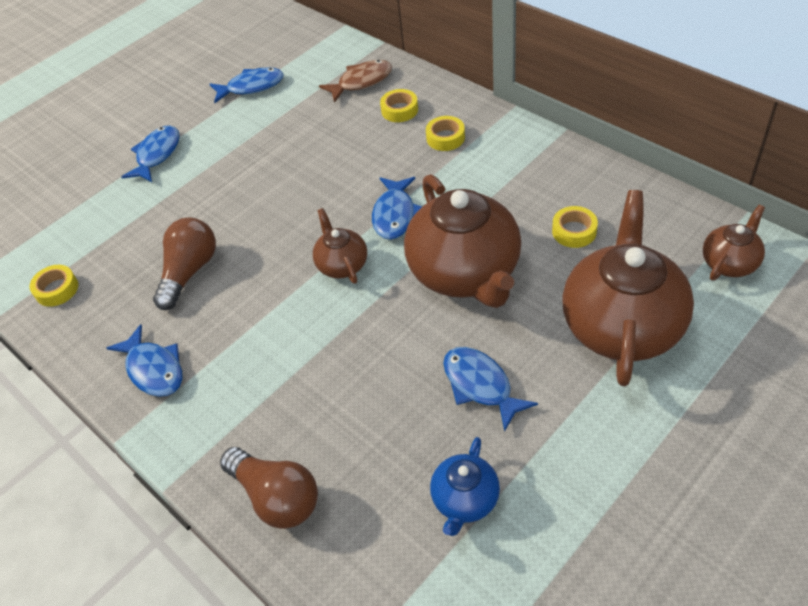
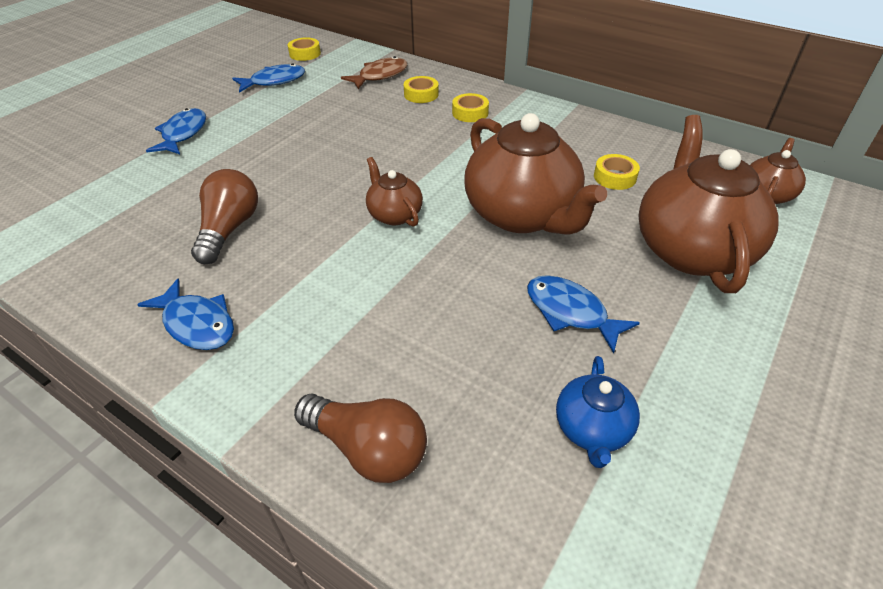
camera: 15 degrees left, 5 degrees down
(57, 289) = (74, 253): yellow tape -> yellow tape (305, 54)
(395, 214) = (438, 171): blue fish -> none

